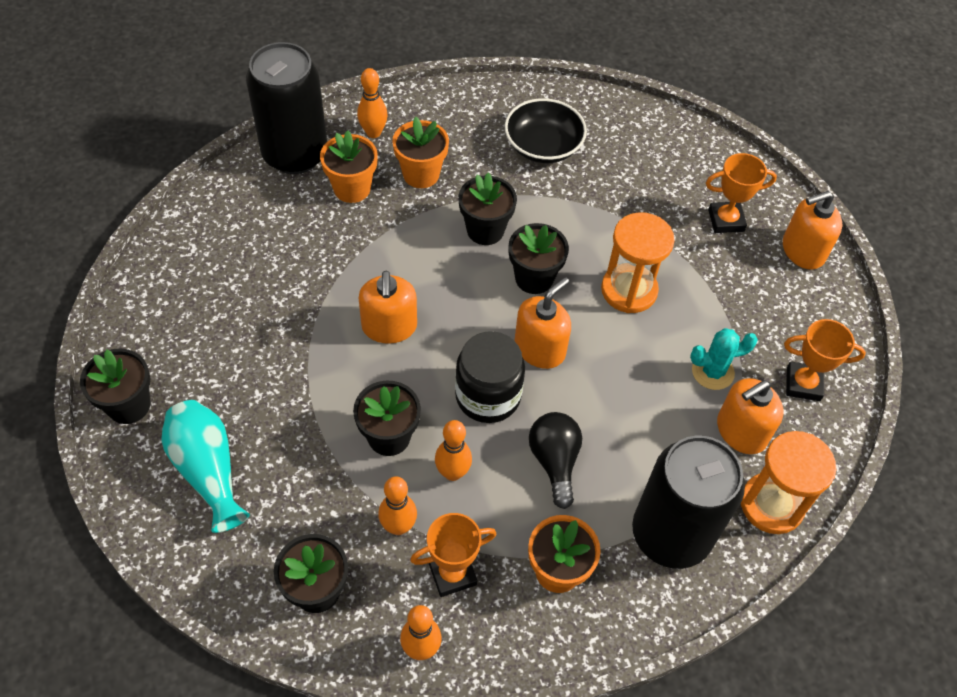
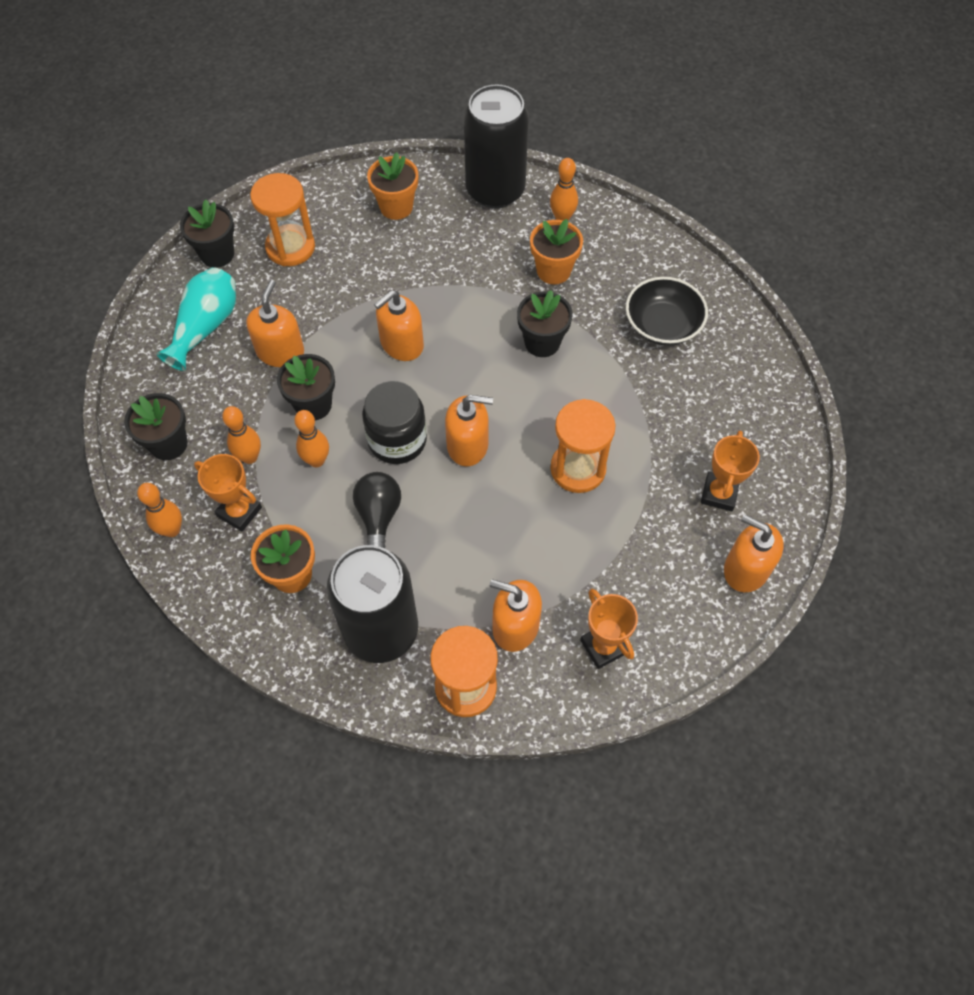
camera: 55 degrees right, 5 degrees up
(189, 340) = (290, 247): none -> orange hourglass
(302, 425) = (280, 352): none -> orange soap dispenser
(352, 188) = (498, 241): orange flower pot -> orange flower pot (396, 207)
(534, 278) = (528, 401): black flower pot -> none
(554, 461) = (379, 516): black light bulb -> black light bulb turned 45 degrees counterclockwise
(712, 372) = (554, 573): turquoise cactus -> none
(726, 220) = (719, 494): orange trophy -> orange trophy turned 60 degrees clockwise

